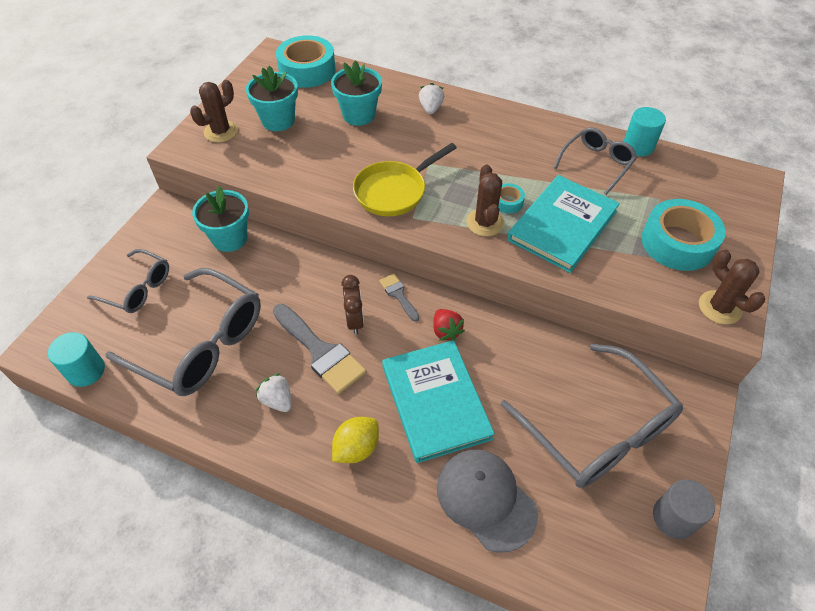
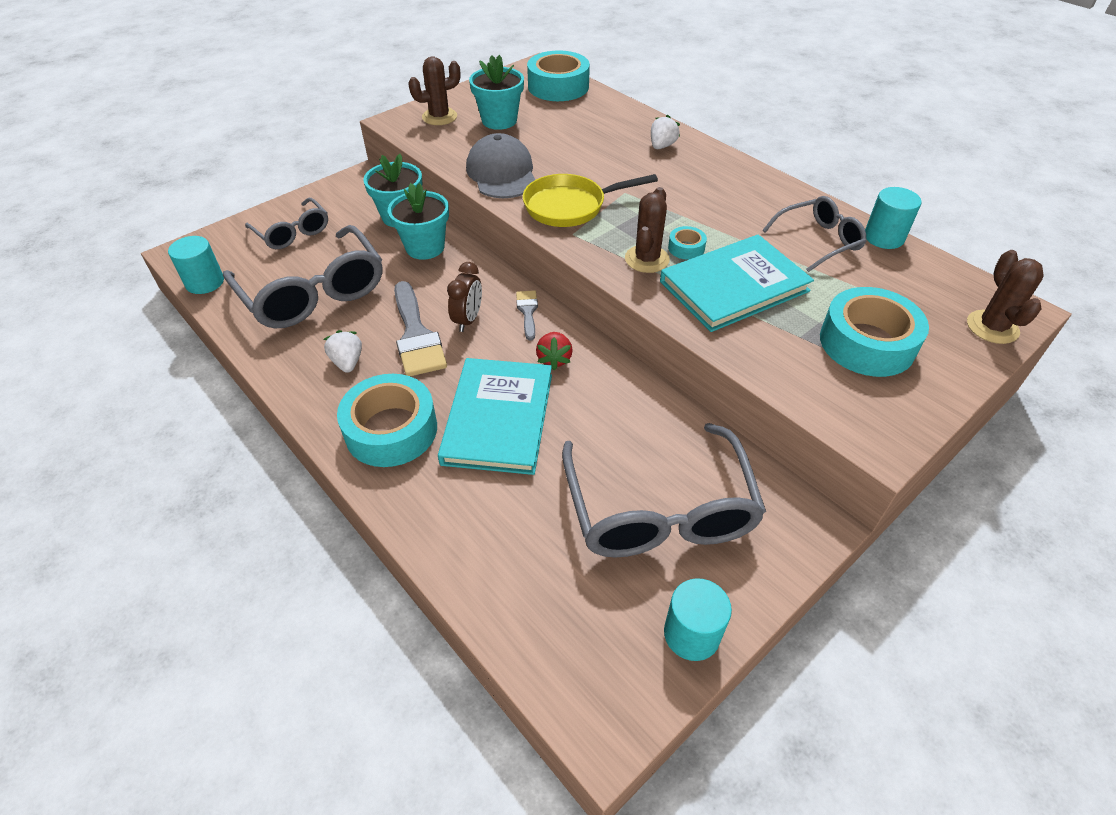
camera: 25 degrees right, 5 degrees down
(356, 448) = (391, 430): yellow lemon -> turquoise tape
(359, 115) = (582, 134): turquoise flower pot -> turquoise flower pot (425, 247)
(486, 499) = (487, 526): grey cap -> grey cap (502, 173)
(674, 517) = (691, 634): grey cylinder -> turquoise cylinder
(719, 307) = (876, 423): brown cactus -> brown cactus (992, 327)

